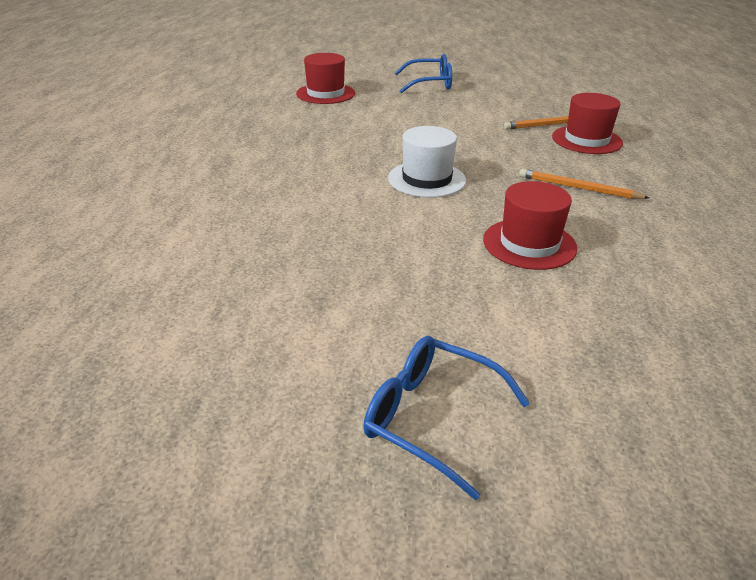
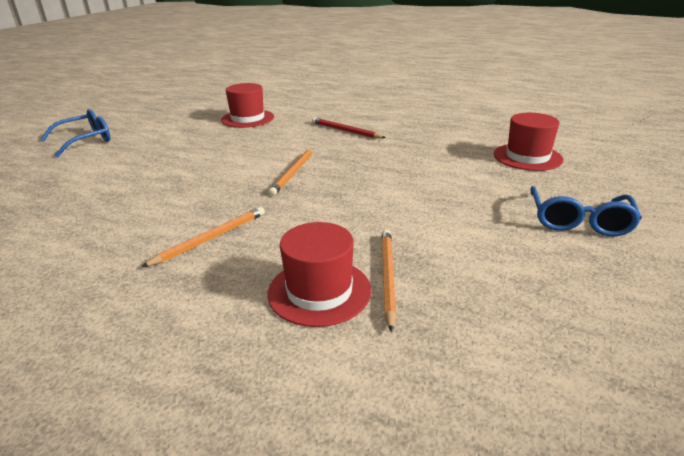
camera: 110 degrees right, 5 degrees down
(283, 172) = (345, 131): none -> red pencil
(427, 179) = (293, 173): white hat -> orange pencil
(529, 244) = (161, 190): red hat -> red hat (247, 118)

